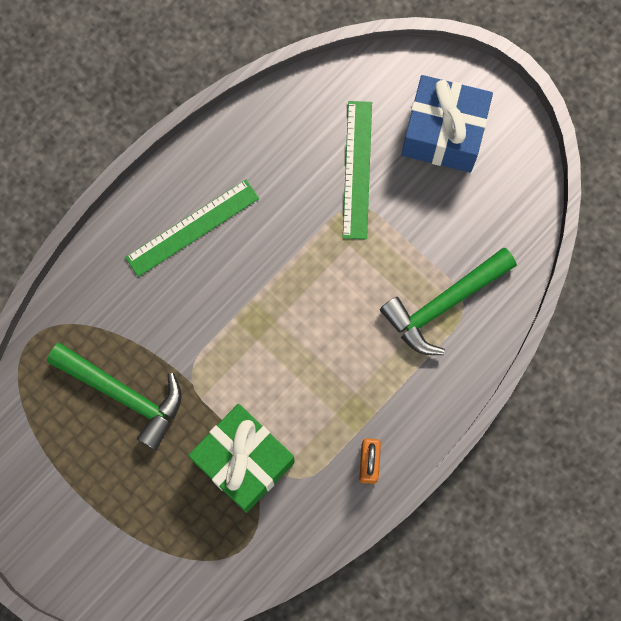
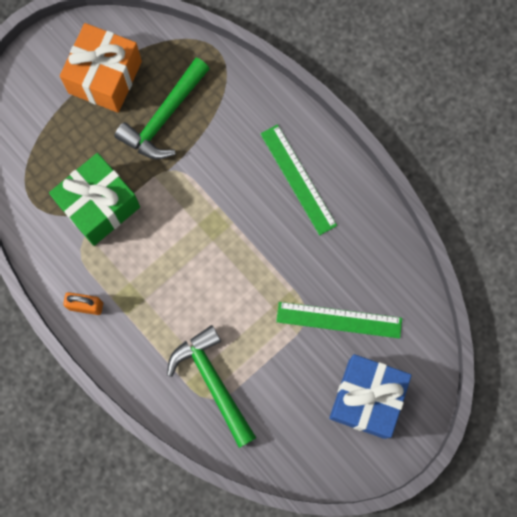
camera: 95 degrees right, 0 degrees up
(75, 474) = (105, 77): none -> orange gift

